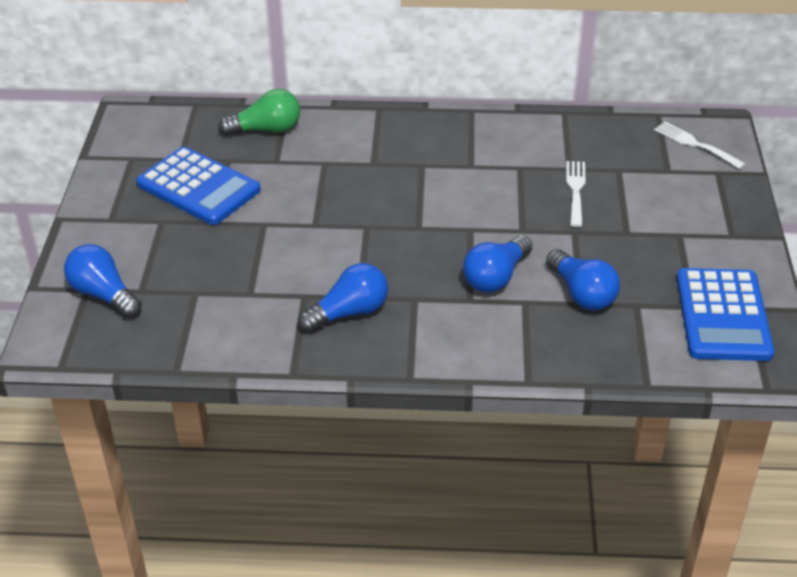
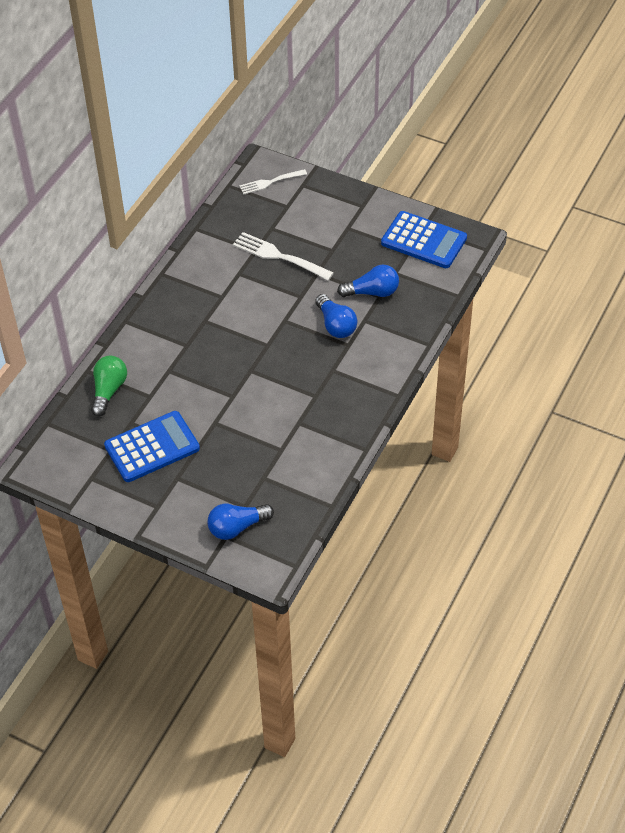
camera: 65 degrees left, 10 degrees up
(349, 312) = (327, 405): blue light bulb -> none
(575, 190) = (279, 256): white fork -> white fork, size x1.52

